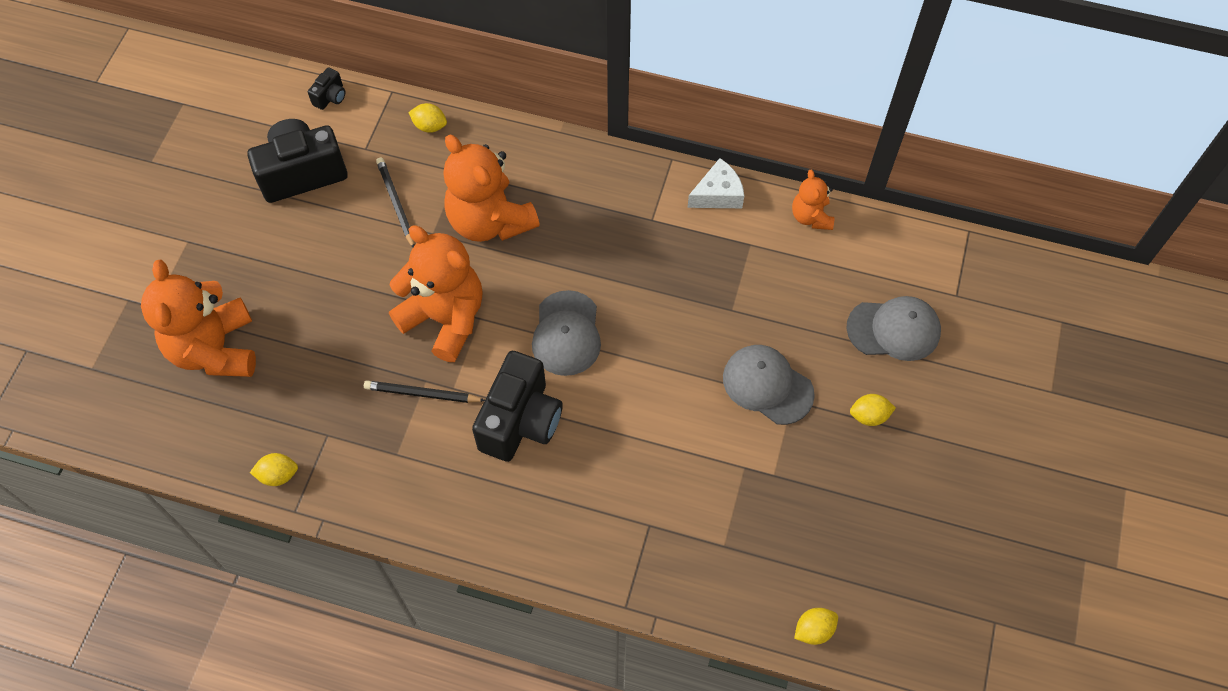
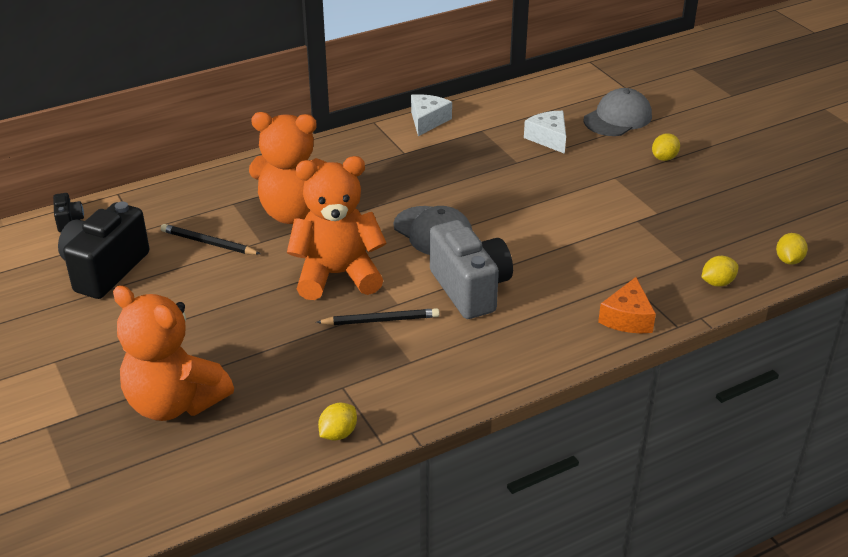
camera: 45 degrees left, 25 degrees down
(422, 394) = (380, 320): black pencil -> black pencil turned 150 degrees counterclockwise
(430, 126) = (176, 194): yellow lemon -> yellow lemon (717, 283)
(520, 421) = (470, 289): black camera -> grey camera
(598, 562) = (627, 318): none -> orange cheese
(767, 385) = (590, 180): grey cap -> none
(796, 303) = (548, 138): none -> white cheese
(811, 217) = (497, 101): orange teddy bear -> none

